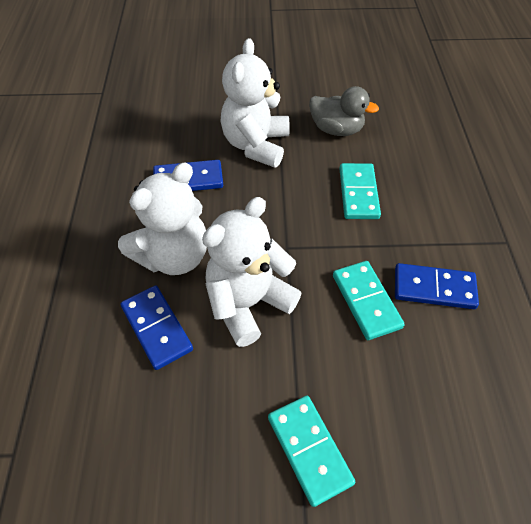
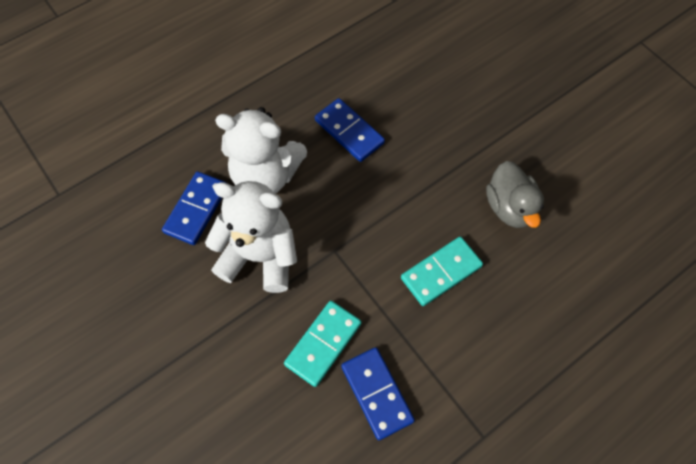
camera: 55 degrees right, 10 degrees up
(256, 145) = (431, 154): white teddy bear -> none
(309, 450) = (166, 373): turquoise domino -> none

